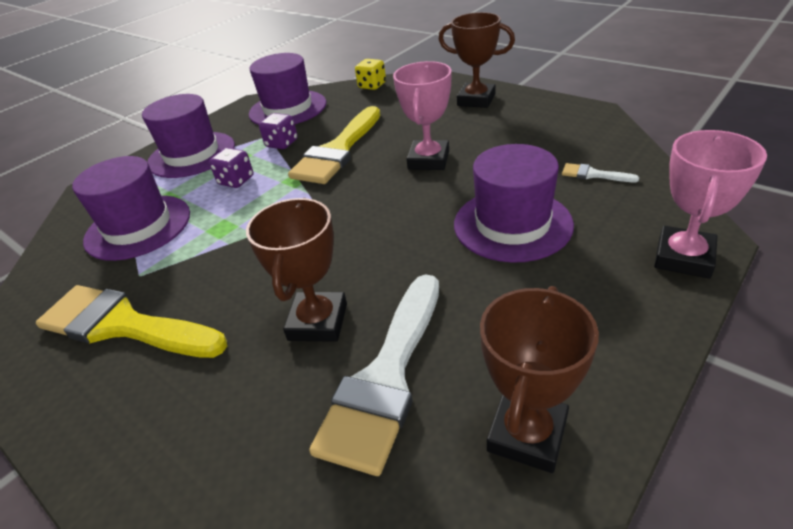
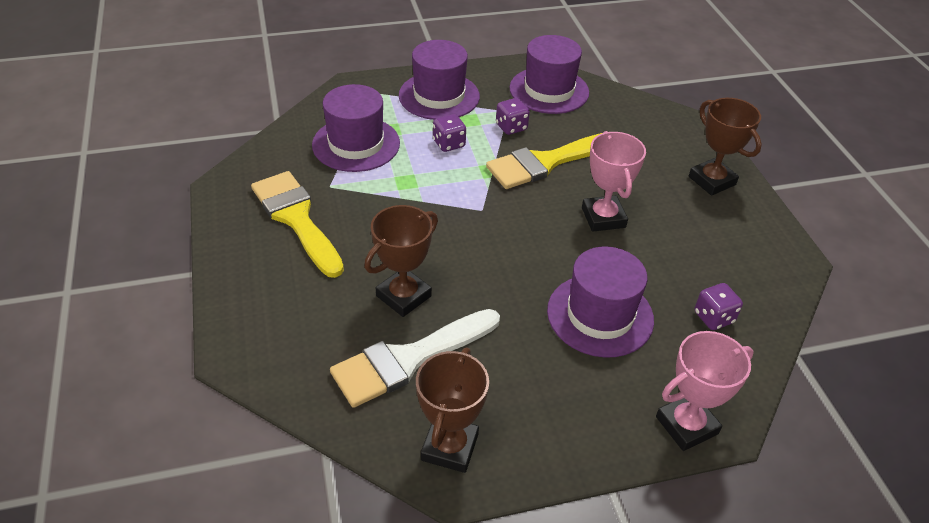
camera: 30 degrees right, 5 degrees up
(372, 86) = (641, 107): yellow dice -> none
(428, 160) = (603, 217): pink trophy -> pink trophy turned 60 degrees counterclockwise
(527, 434) = (449, 447): brown trophy -> brown trophy turned 45 degrees counterclockwise
(593, 174) = (713, 317): white brush -> purple dice

